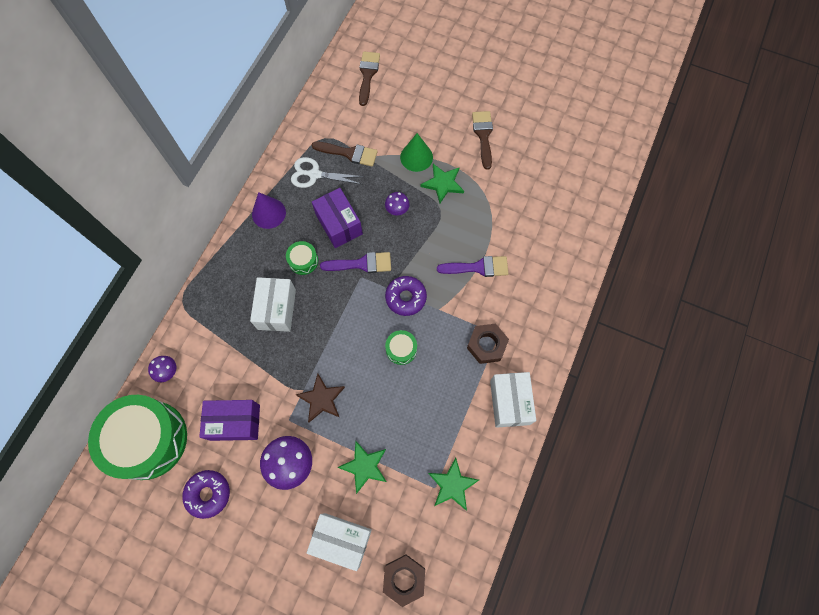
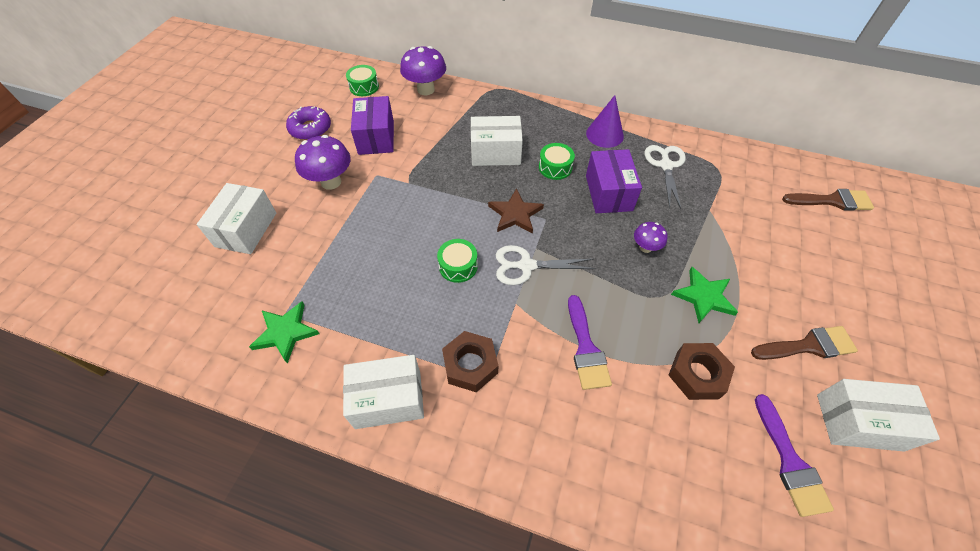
camera: 85 degrees right, 15 degrees down
(148, 439) = (364, 87): green drum -> green drum, size x0.42
(168, 371) = (426, 90): purple mushroom -> purple mushroom, size x1.79
(321, 399) = (398, 198): brown star -> brown star (515, 214)
(339, 224) = (608, 193): purple box -> purple box turned 60 degrees counterclockwise
(349, 153) = (707, 193): brown brush -> none
(361, 264) = (562, 218): purple brush -> purple brush (790, 461)
(364, 466) = (320, 242): green star -> none
(404, 579) = (190, 289): brown nut -> brown nut (697, 374)
(406, 297) = (526, 266): purple donut -> white scissors
(416, 157) = (733, 262): green cone -> none
(532, 129) = (858, 422): none -> white box

